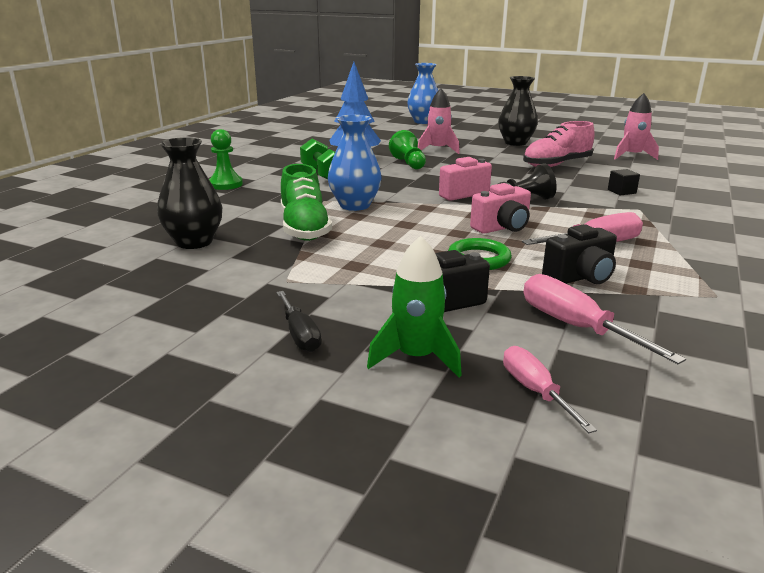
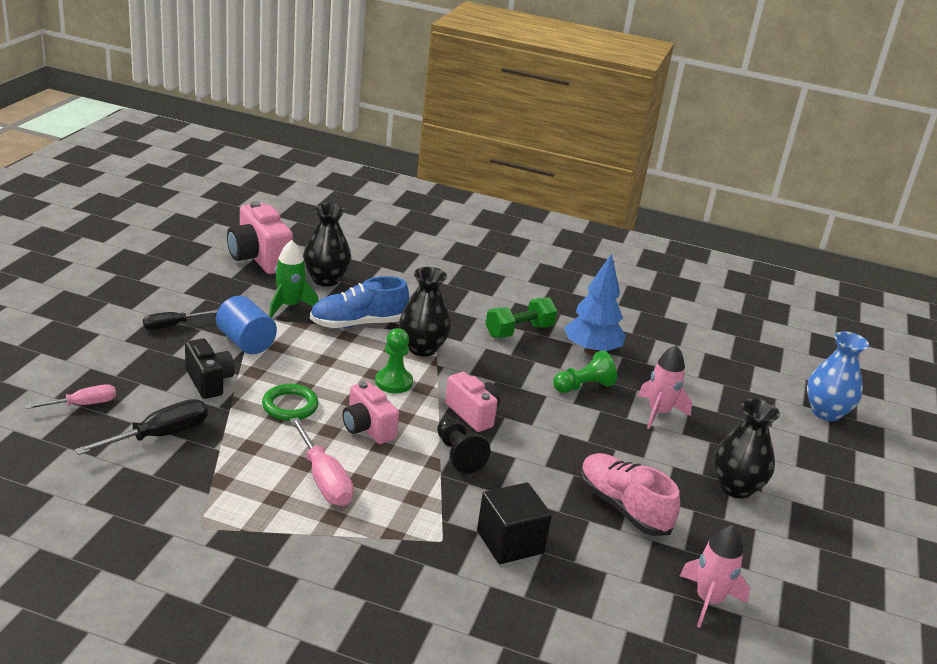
camera: 80 degrees right, 5 degrees up
(111, 280) = (259, 258): none -> pink camera
(225, 184) = (471, 282): green pawn -> green pawn (393, 382)
(304, 228) = (358, 324): green shoe -> blue shoe
(346, 283) = (246, 342): none -> blue cylinder
(355, 205) = (422, 348): blue vase -> black vase
(416, 357) = (133, 365): green rocket -> green rocket (289, 306)
(576, 327) = (159, 435): pink screwdriver -> black screwdriver
(580, 277) = (247, 455): black camera -> none
(621, 191) = (510, 542): black cube -> black cube, size x1.95

